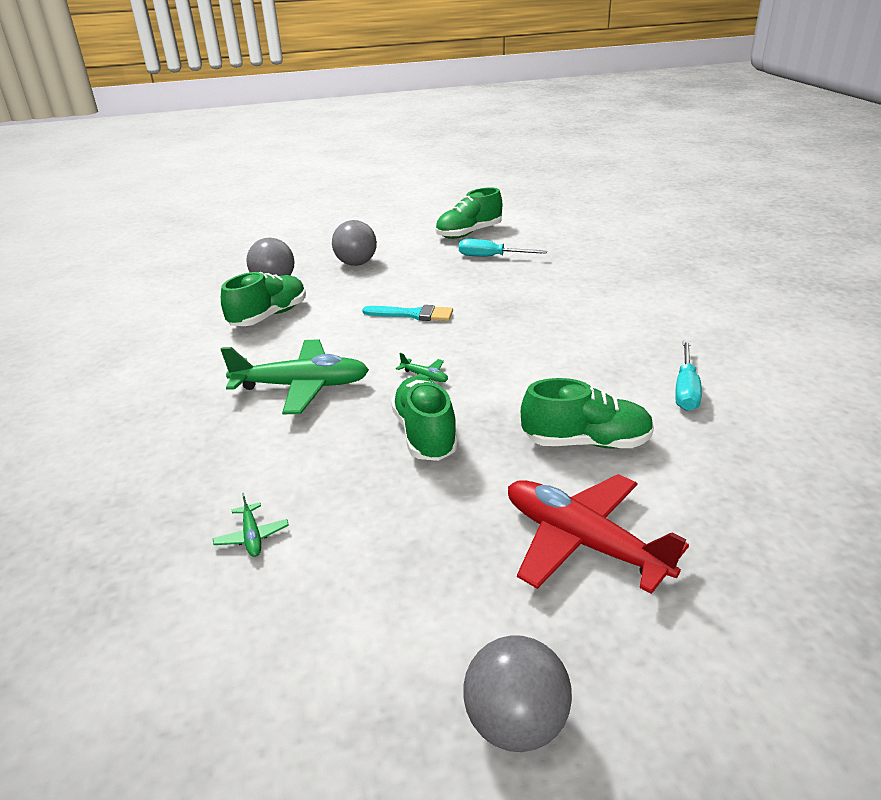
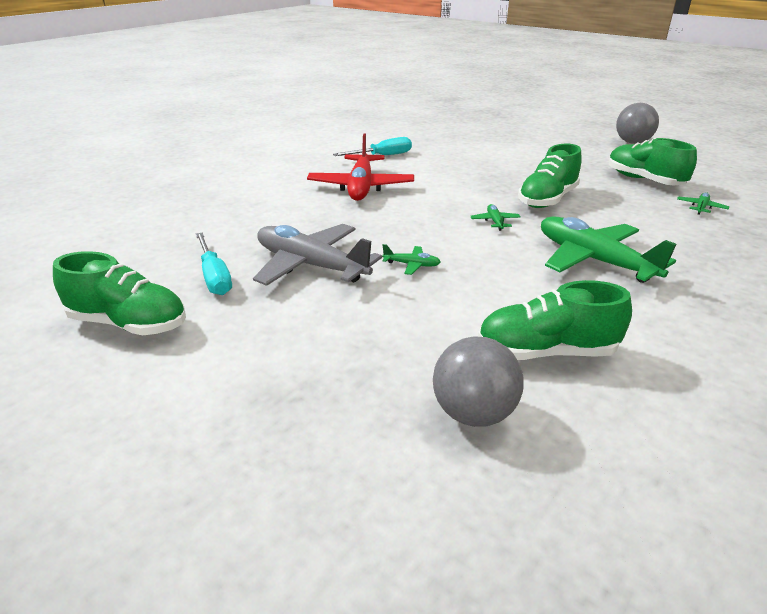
camera: 130 degrees left, 0 degrees up
(356, 263) = (327, 370): grey ball -> none
(413, 314) = (412, 265): turquoise brush -> green plane
(464, 284) = (311, 265): none -> grey plane
(582, 542) = (542, 151): red plane -> red plane (361, 187)
(586, 442) = (474, 165): green shoe -> green shoe (644, 180)

